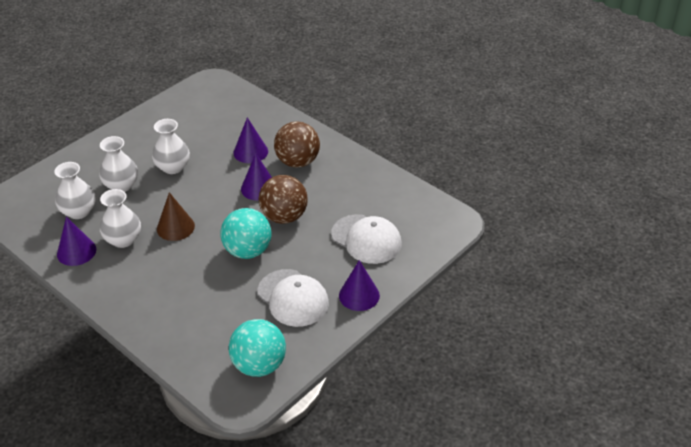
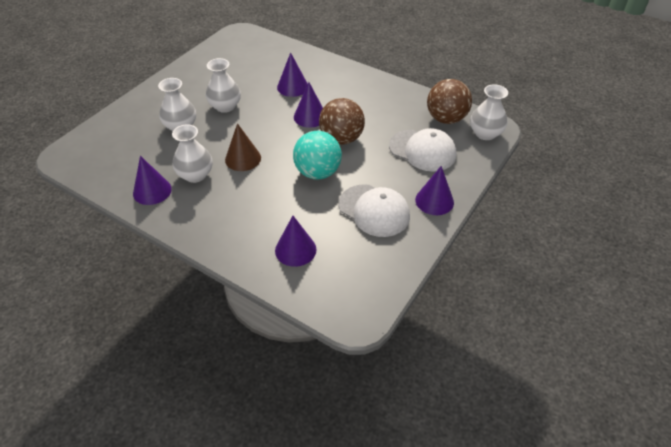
camera: 10 degrees left, 5 degrees up
(78, 211) = (145, 154): white vase -> white vase (485, 133)
(201, 328) = (295, 250): none -> purple cone
(259, 365) = (363, 278): turquoise ball -> none
(297, 162) = (338, 91): brown ball -> brown ball (446, 119)

